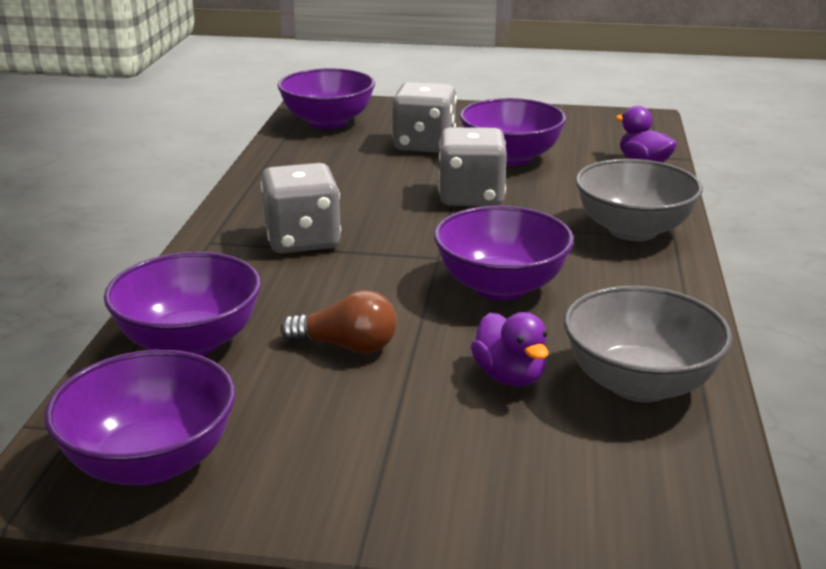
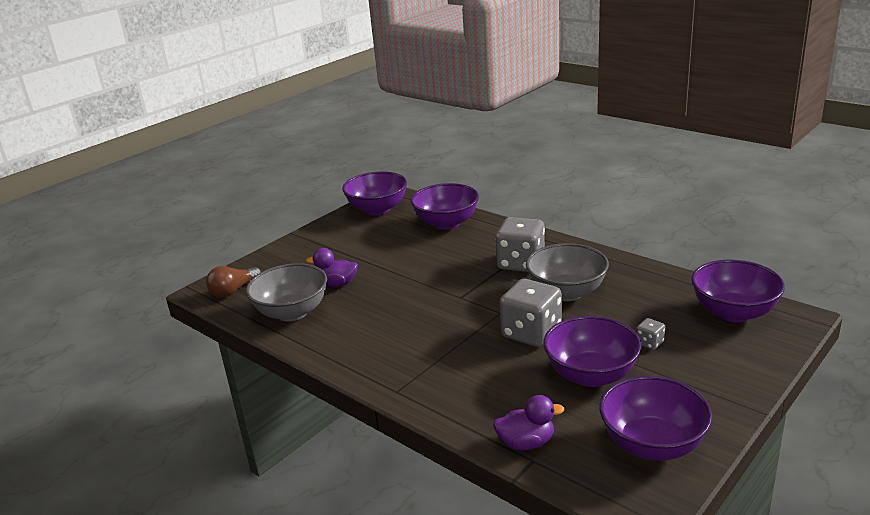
camera: 125 degrees right, 0 degrees up
(346, 346) = (404, 254): brown light bulb -> brown light bulb (233, 291)
(424, 145) = (649, 343): grey dice -> grey dice, size x0.44
(501, 287) = (408, 306): purple bowl -> purple bowl (652, 444)
(632, 230) = (421, 378): grey bowl -> grey bowl (566, 292)

